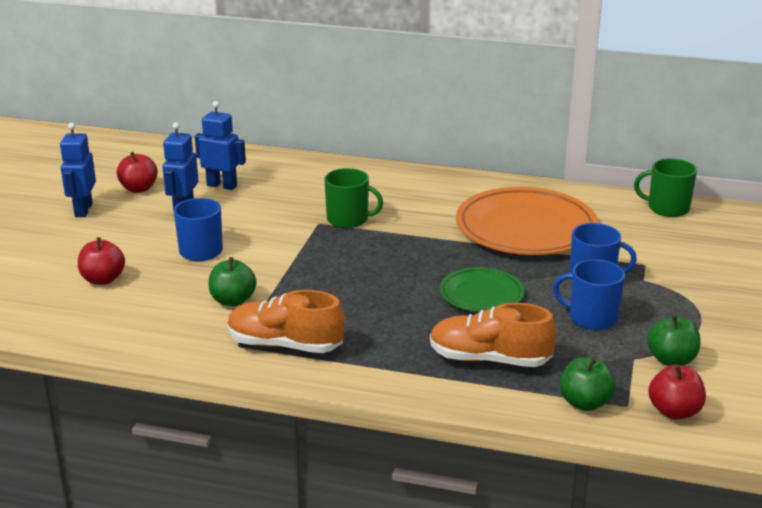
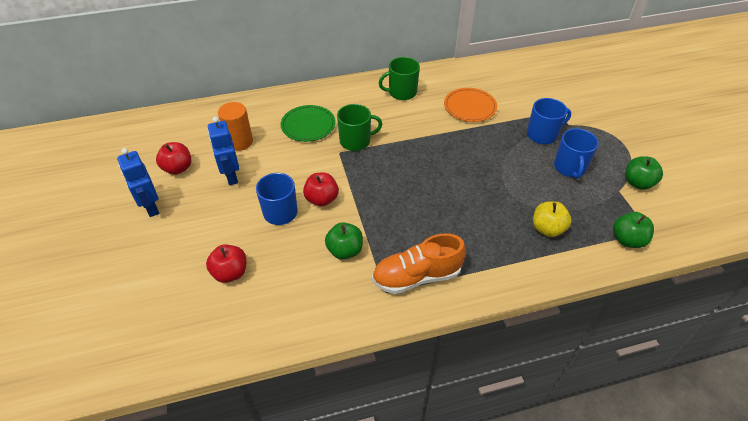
camera: 30 degrees left, 20 degrees up
(222, 185) = (239, 142): blue robot -> orange cylinder
(481, 294) = (494, 174): green plate -> green plate (308, 125)
(489, 359) = (547, 229): orange shoe -> yellow apple
(526, 228) = (470, 107): orange plate -> orange plate, size x0.54
(591, 318) = (569, 167): blue mug -> blue mug turned 75 degrees counterclockwise
(667, 208) = (530, 61): green mug -> green mug (401, 92)
(674, 411) = (675, 224): red apple -> red apple (322, 199)

